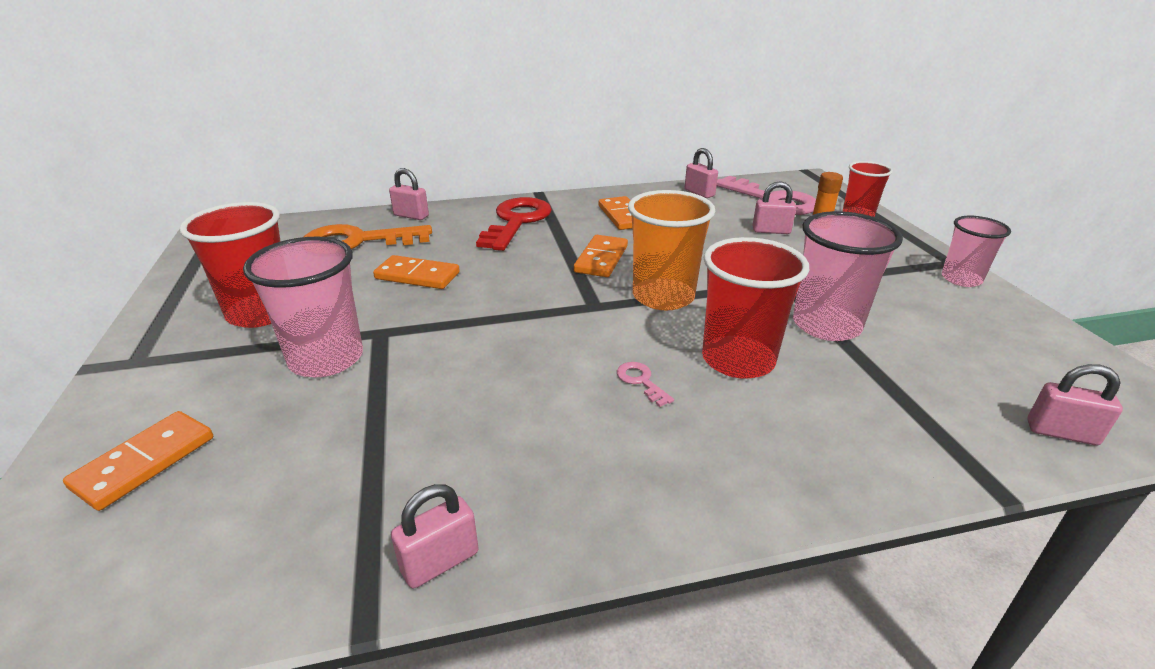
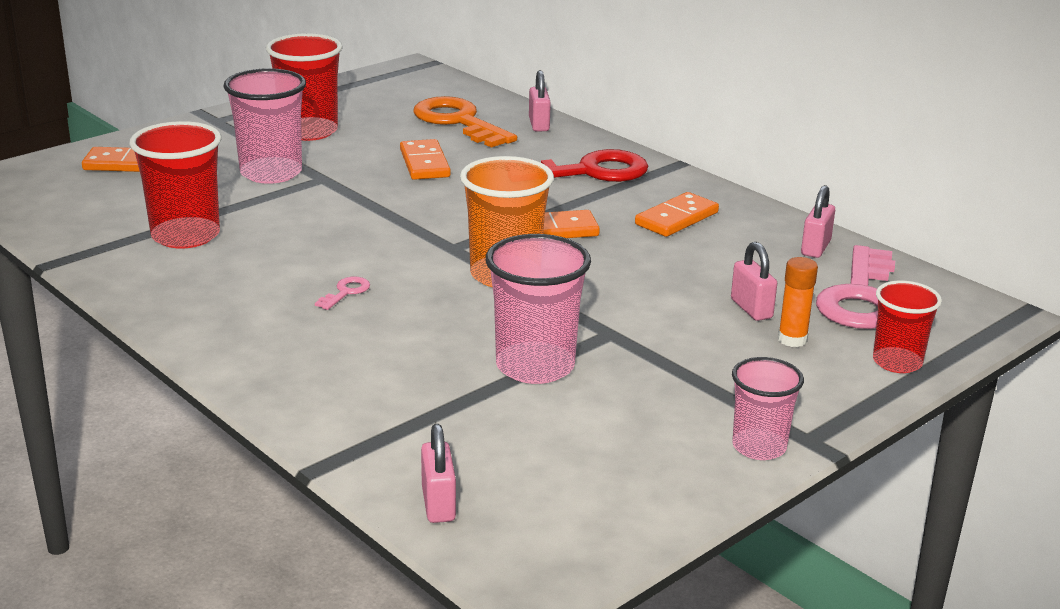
camera: 60 degrees right, 5 degrees down
(440, 562) = (104, 270): pink padlock -> none
(738, 360) = (420, 329): red cup -> red cup (185, 236)

